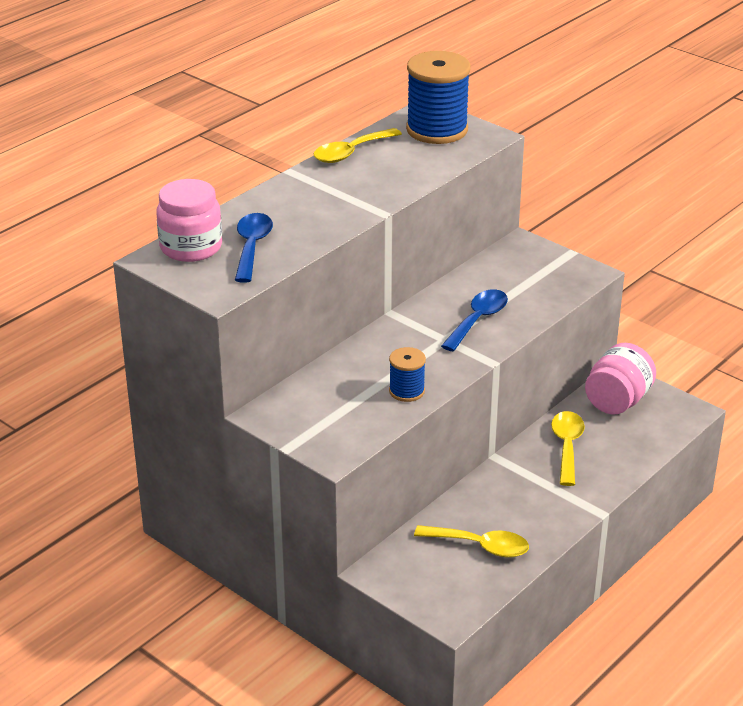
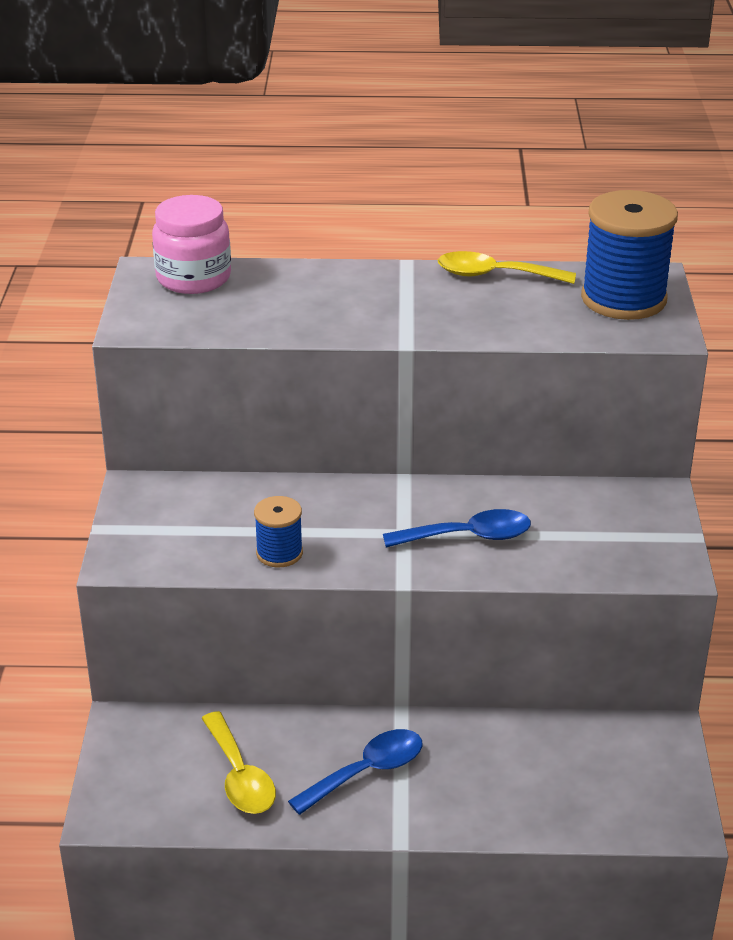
camera: 50 degrees right, 0 degrees up
(252, 247) = (238, 306): blue spoon -> blue spoon (367, 771)
(567, 446) = (485, 754): yellow spoon -> none
(617, 401) = (619, 752): pink jar -> none

